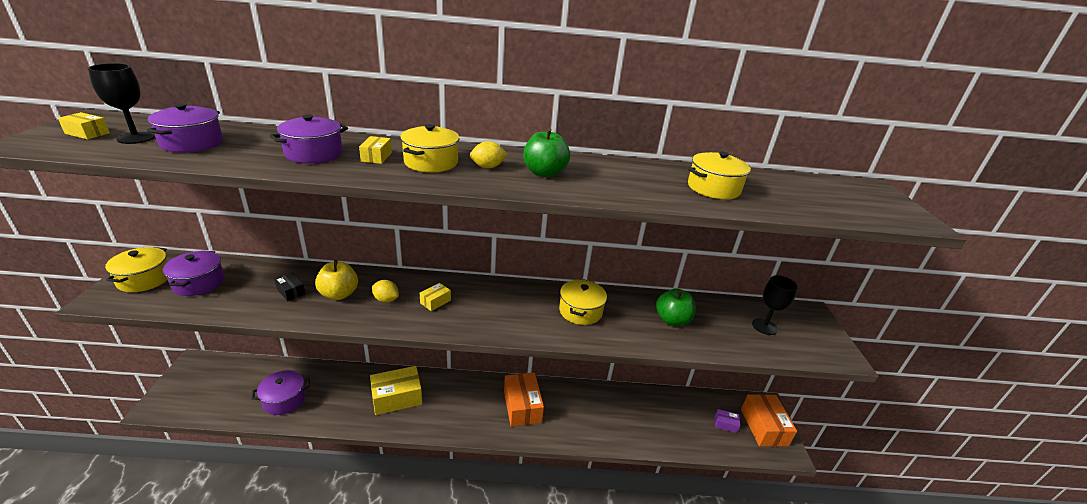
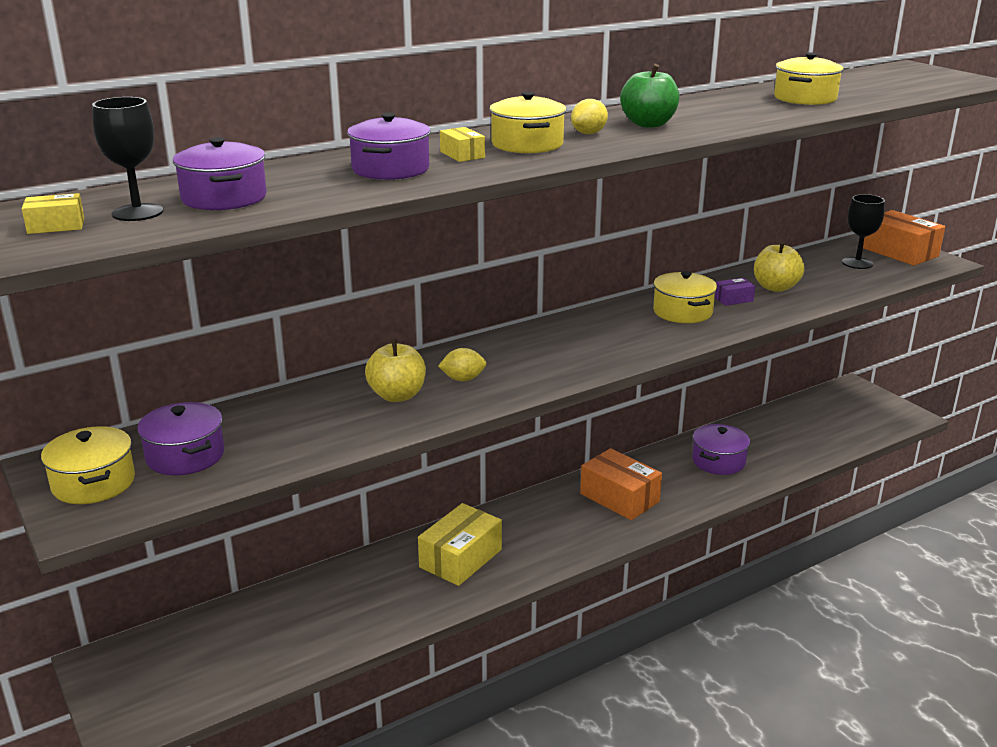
camera: 30 degrees left, 5 degrees down
(284, 399) = (311, 630): purple pot -> purple pot (718, 461)
(291, 292) = (332, 416): black box -> none
(435, 301) = (522, 360): yellow box -> none
(672, 320) = (775, 287): green apple -> yellow apple
(725, 424) = (835, 419): purple box -> purple box (733, 299)
(763, 427) = (870, 406): orange box -> orange box (900, 252)

